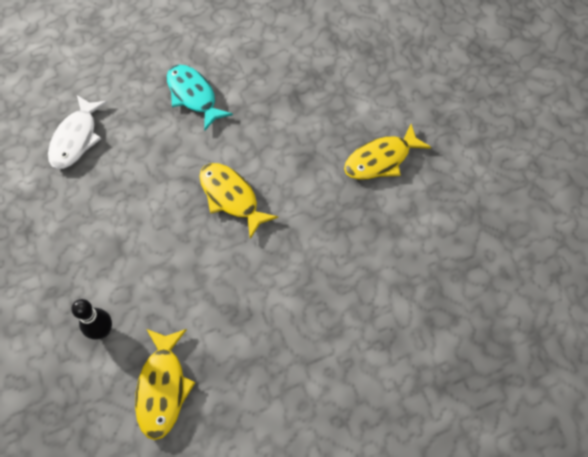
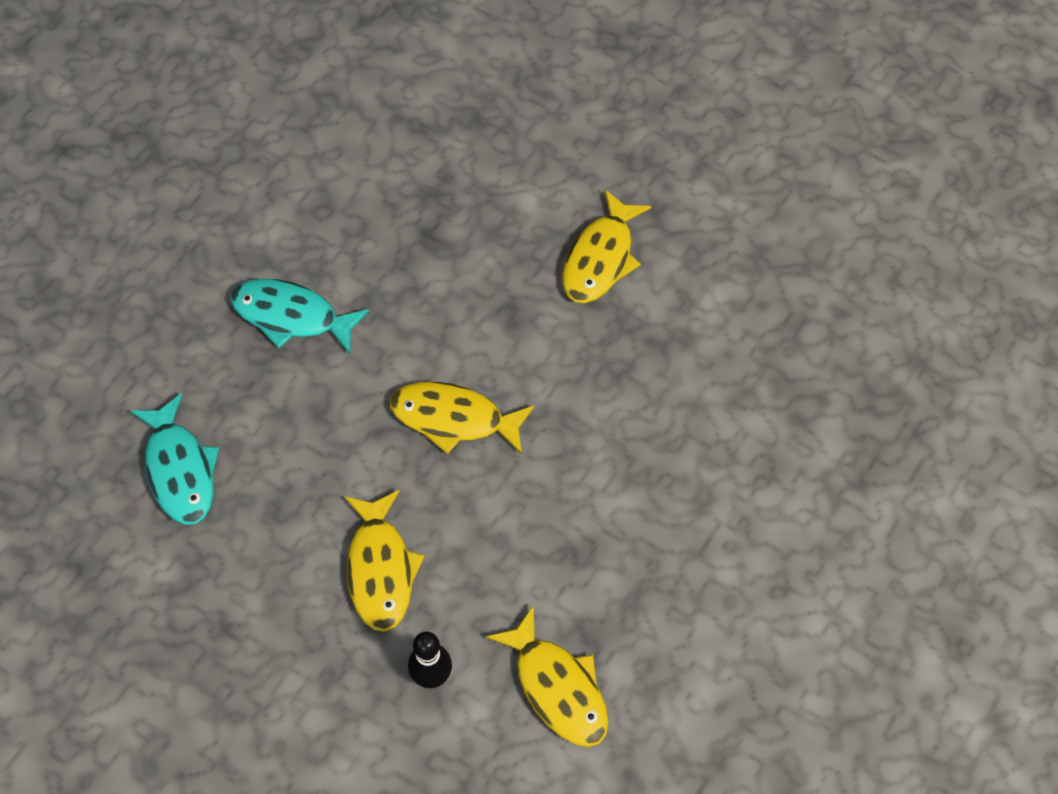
camera: 35 degrees left, 0 degrees up
(76, 139) = (180, 470): white fish -> turquoise fish
(127, 253) = (380, 569): none -> yellow fish

